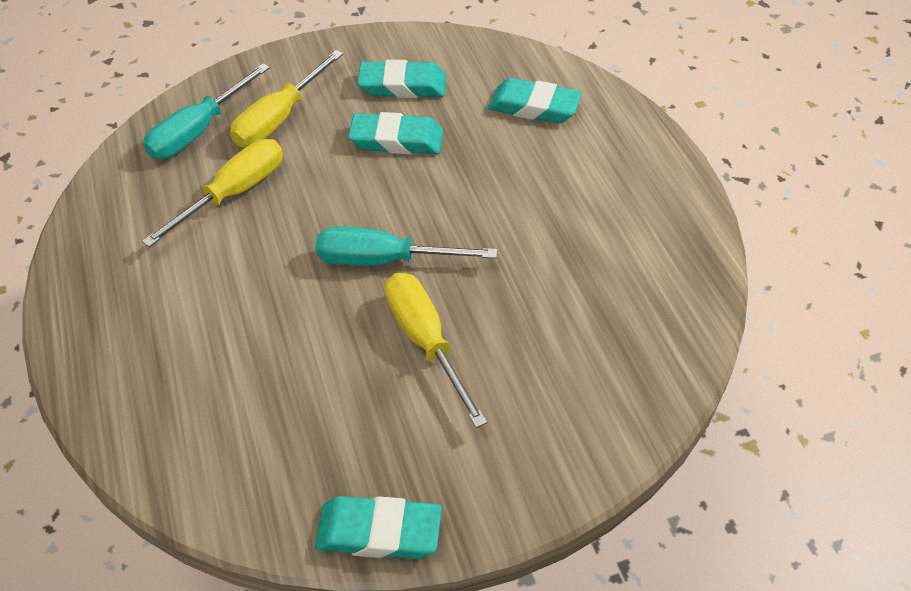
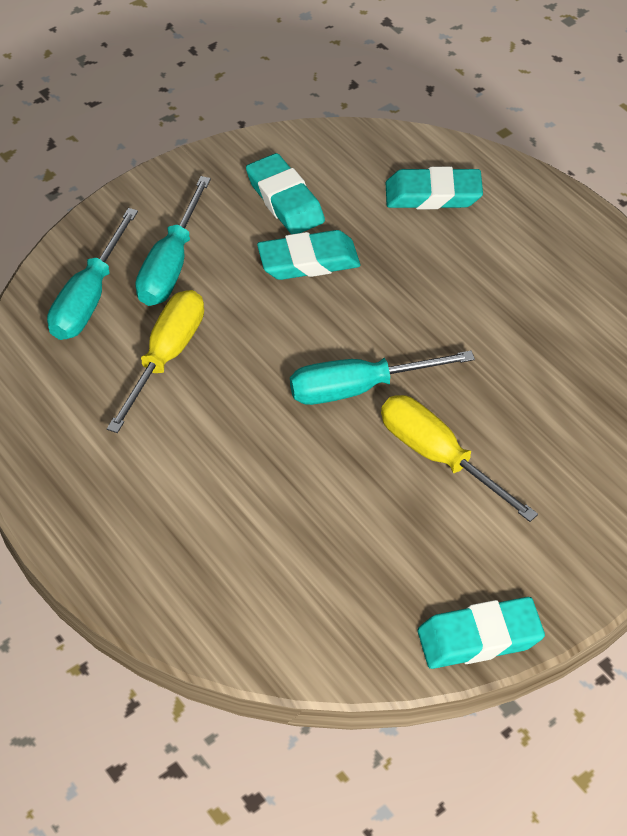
camera: 20 degrees left, 0 degrees up
(280, 118) = (171, 265): yellow screwdriver -> turquoise screwdriver
(402, 85) = (285, 200): turquoise eraser -> turquoise eraser turned 75 degrees clockwise

